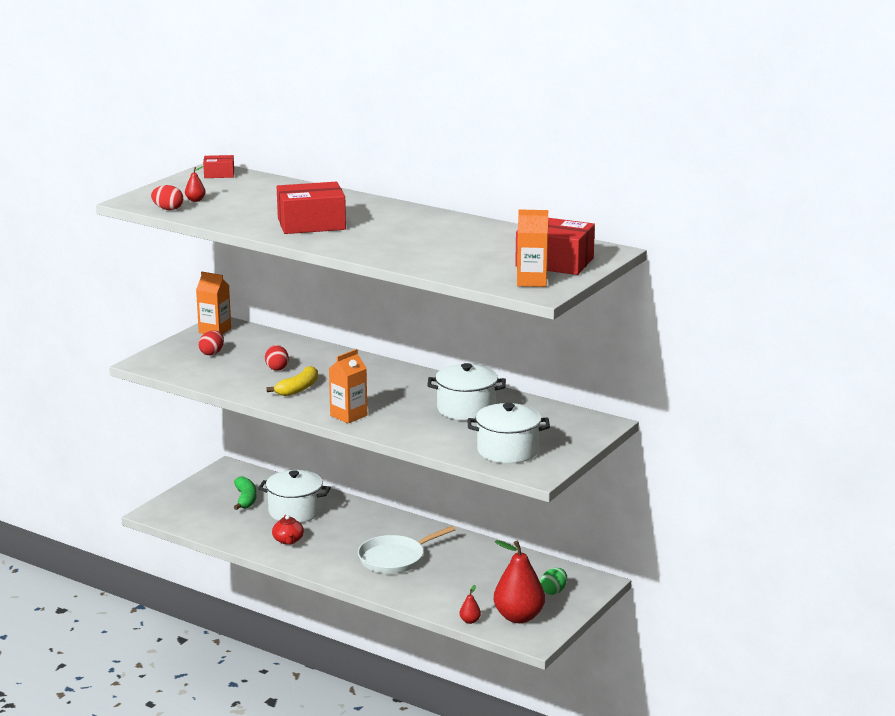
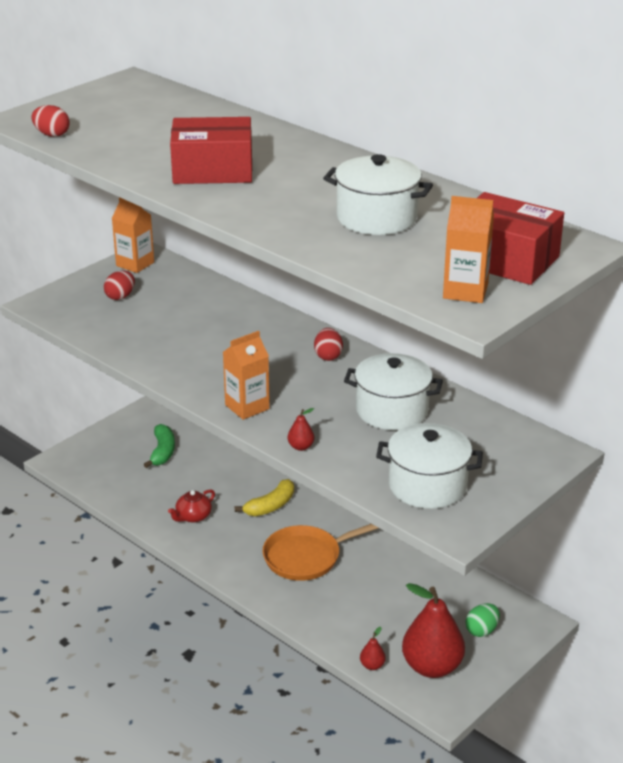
camera: 10 degrees right, 10 degrees up
(195, 200) = (90, 123): red pear -> red pear (301, 447)
(219, 174) = (135, 87): red box -> none
(277, 368) = (186, 325): red egg -> red egg (328, 356)
(288, 540) = (193, 516): red teapot -> red teapot turned 45 degrees clockwise
(295, 511) = (211, 475): white pot -> white pot (376, 218)
(298, 389) = (200, 359): yellow banana -> yellow banana (270, 506)
(394, 558) = (306, 557): white pan -> orange pan

